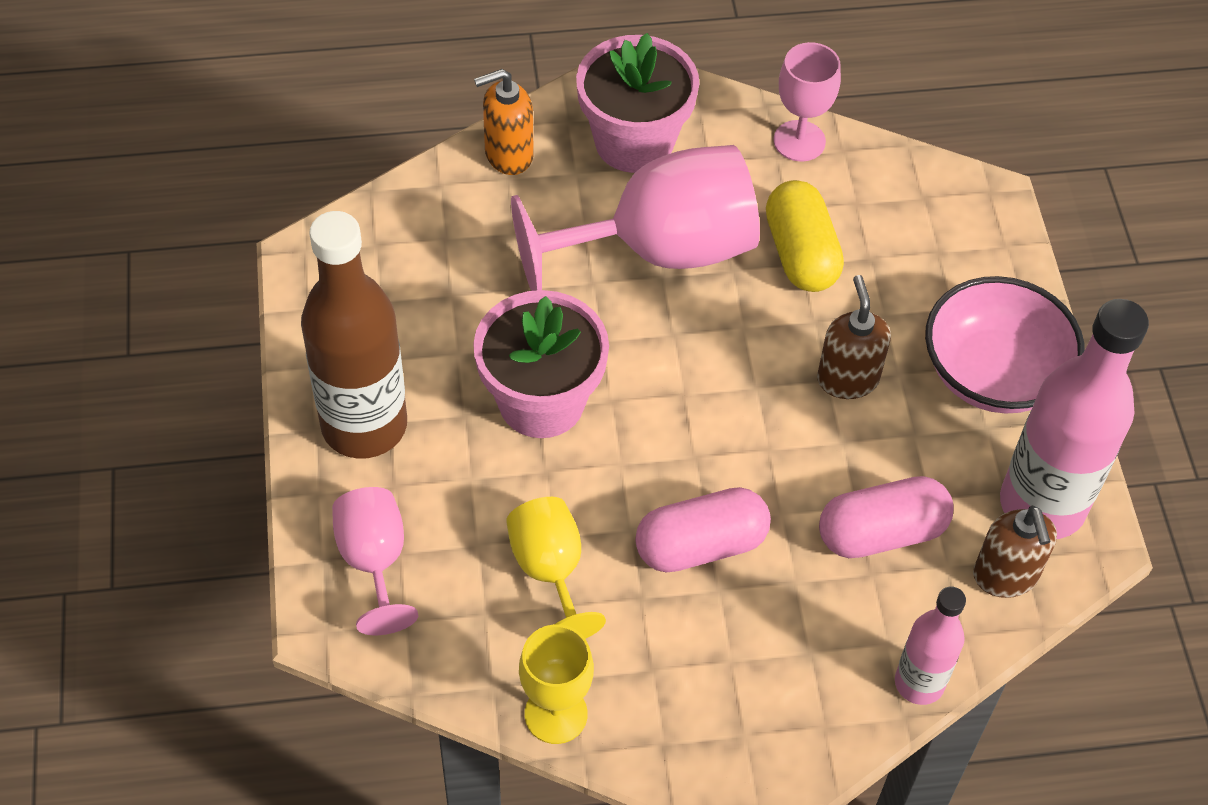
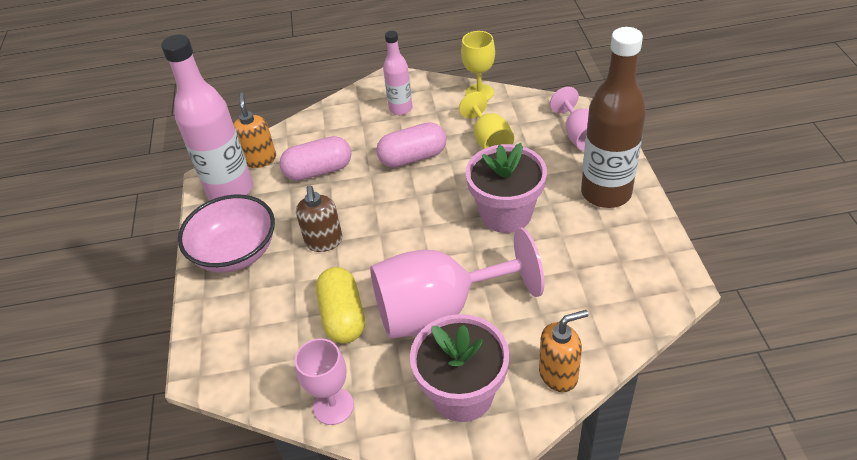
camera: 175 degrees left, 10 degrees down
(919, 683) = (312, 117): pink bottle -> pink bottle (401, 109)
(1005, 576) = (260, 159): brown soap dispenser -> orange soap dispenser

